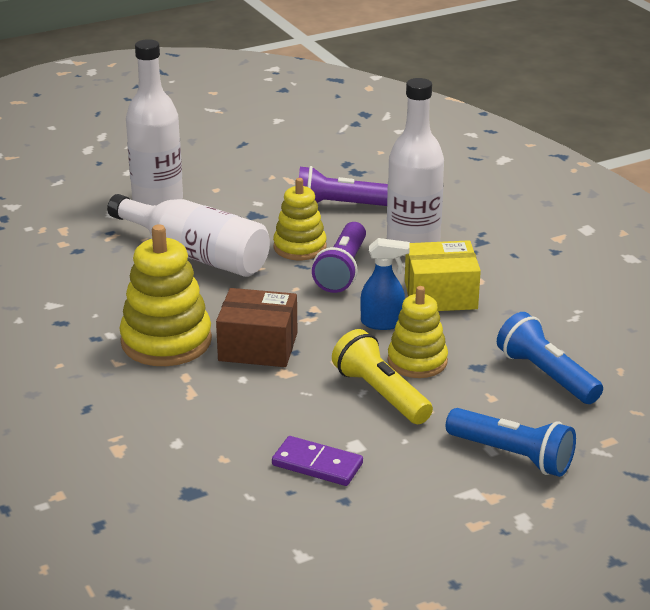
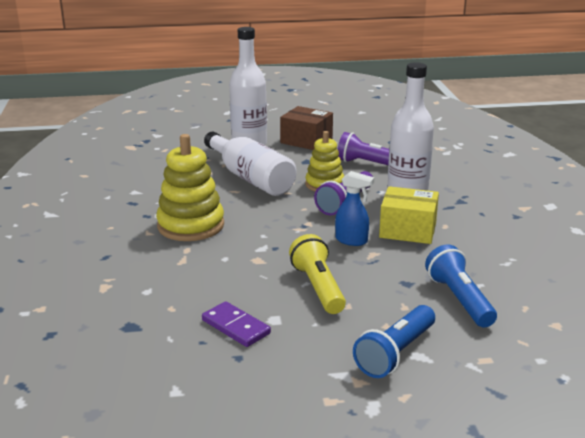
camera: 20 degrees right, 5 degrees down
(258, 347) = (250, 240): brown box -> brown box (306, 141)
(417, 361) = (361, 270): yellow stacking toy -> none
(513, 456) = (395, 353): blue flashlight -> blue flashlight turned 75 degrees clockwise

